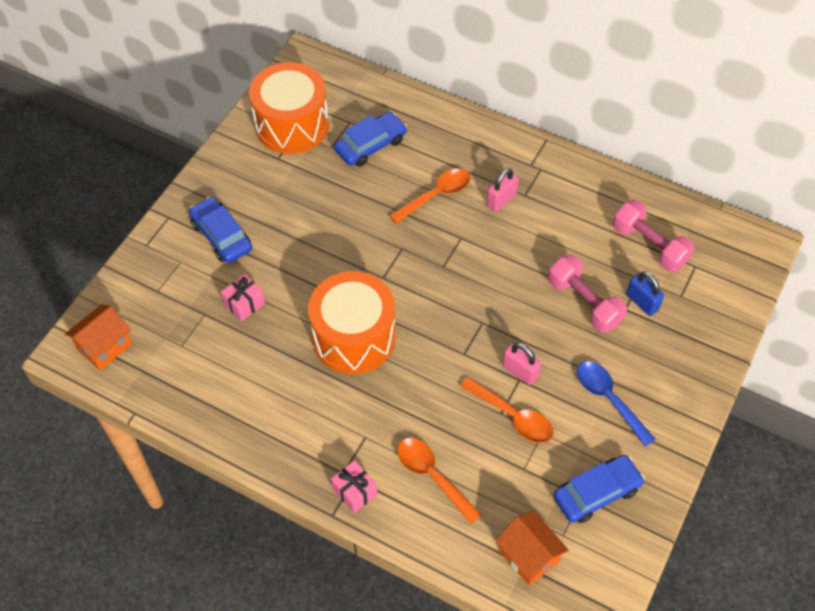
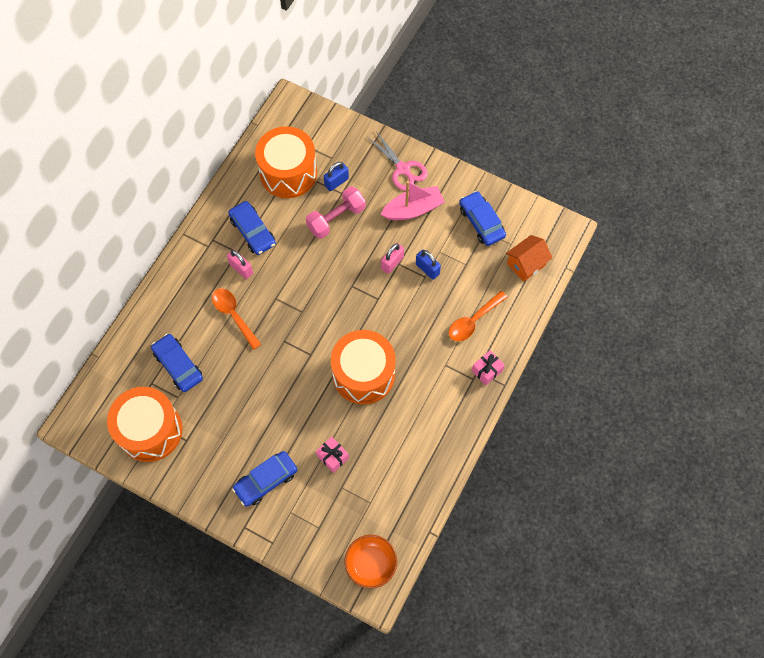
camera: 90 degrees left, 10 degrees up
(104, 346) = (371, 563): orange house -> orange bowl
(513, 416) = (427, 269): orange spoon -> blue padlock
(555, 210) = (253, 231): none -> blue car
(608, 399) = (413, 209): blue spoon -> pink boat
(649, 246) = (288, 173): pink dumbbell -> orange drum
(675, 386) = (403, 169): none -> pink scissors

